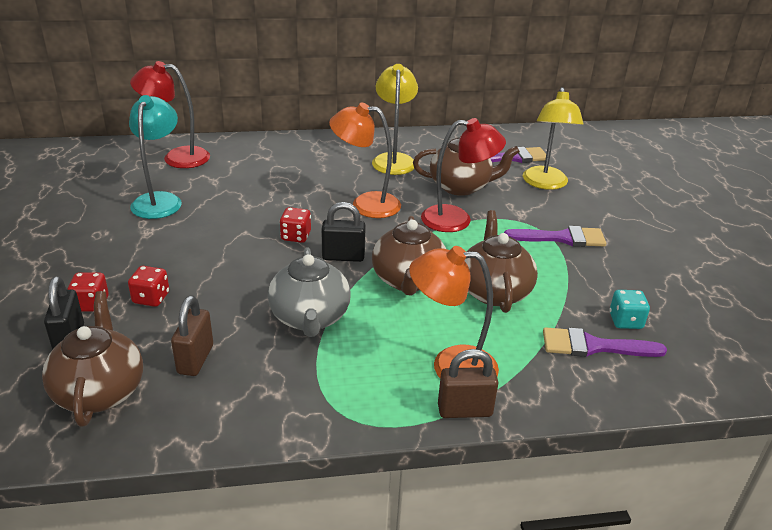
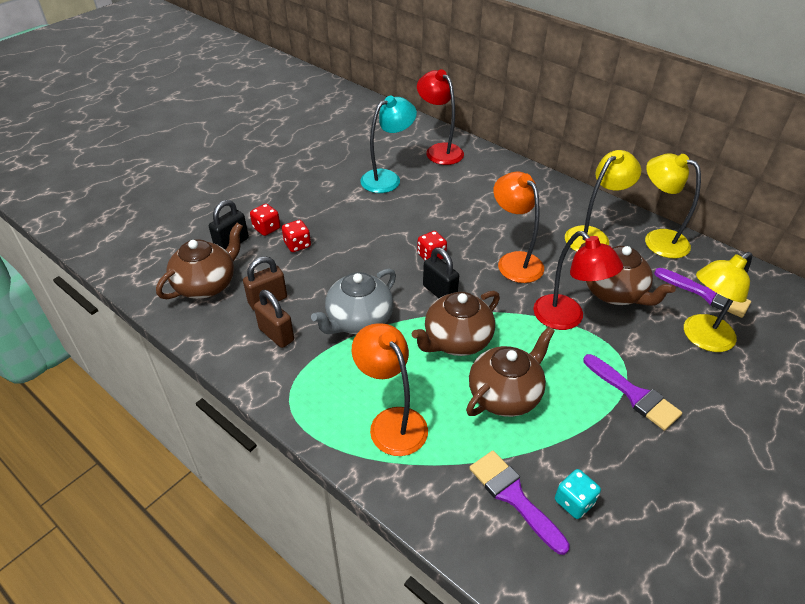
camera: 50 degrees right, 10 degrees up
(437, 141) = (657, 240): none -> yellow lamp
(464, 410) = (355, 457): brown padlock -> brown padlock (276, 335)

